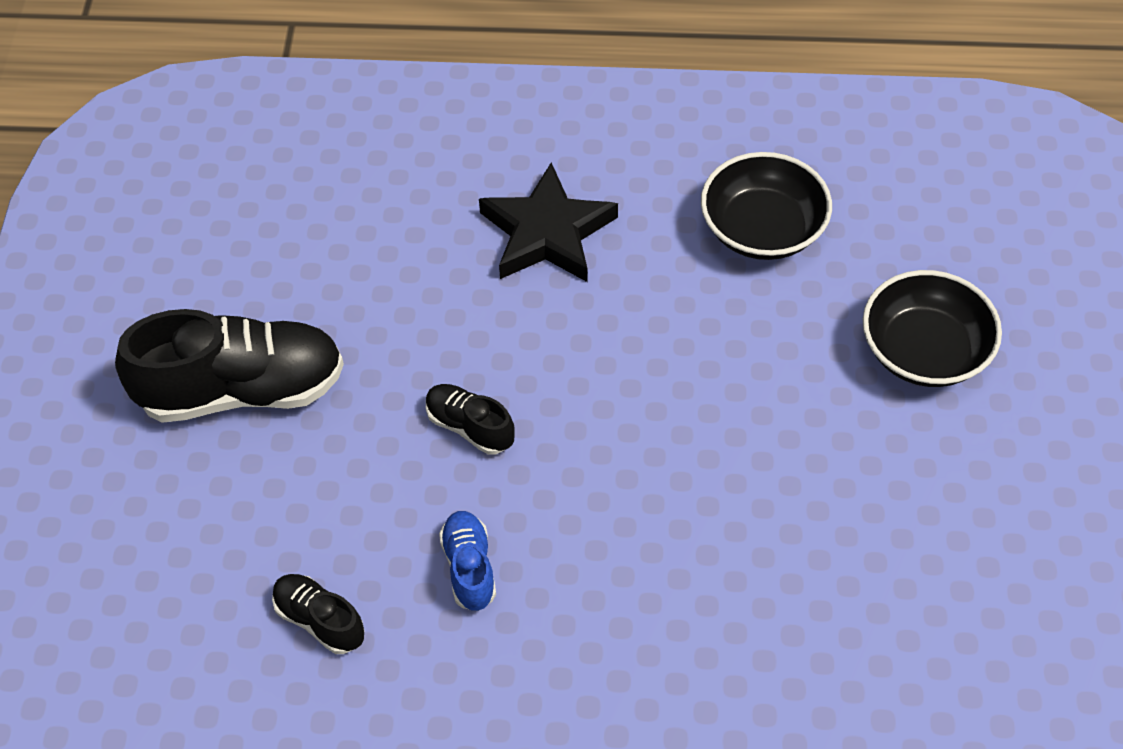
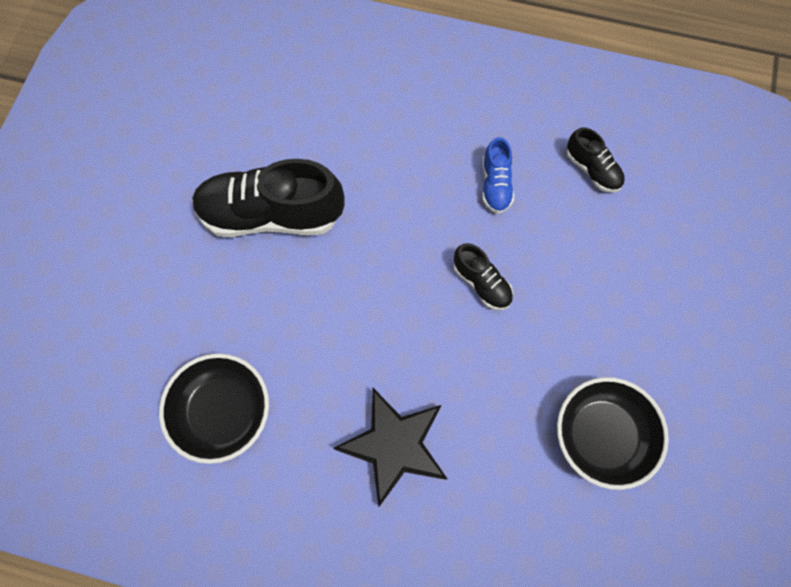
camera: 170 degrees left, 15 degrees up
(242, 390) = (644, 346): black shoe -> black shoe (271, 214)
(924, 351) = (148, 279): black bowl -> black bowl (601, 435)

